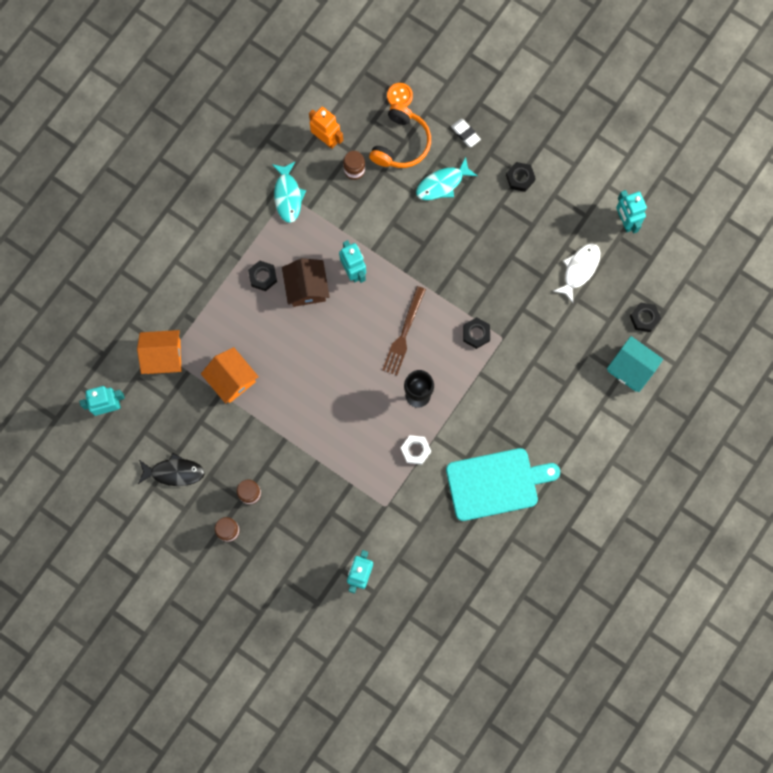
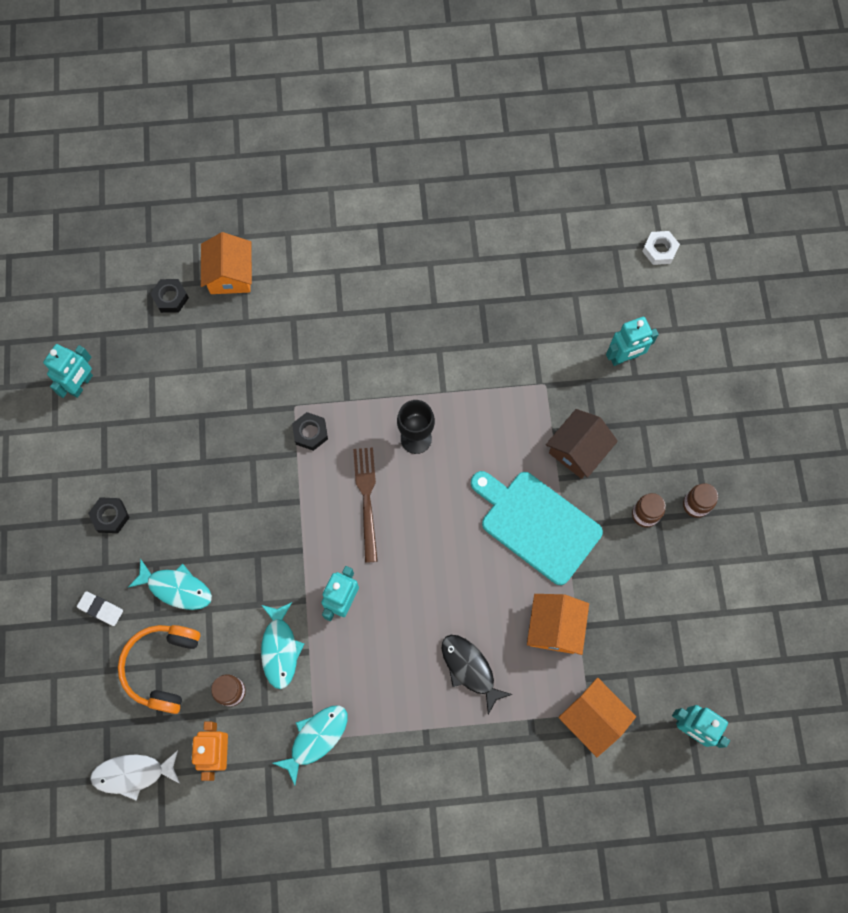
camera: 130 degrees left, 5 degrees down
(174, 472) = (691, 603): black fish -> black fish (470, 669)
(263, 277) = (425, 688): black nut -> none
(306, 287) = (399, 633): brown house -> brown house (578, 450)
(355, 214) = (280, 649): none -> turquoise fish
(399, 96) = (107, 714): orange button -> none
(401, 143) = (162, 667): orange headphones -> orange headphones turned 60 degrees counterclockwise
(404, 334) = (367, 499): brown fork -> brown fork turned 75 degrees counterclockwise
(415, 450) = (470, 399): white nut -> white nut (659, 250)
(465, 134) = (101, 609): white eraser -> white eraser turned 75 degrees counterclockwise
(496, 483) = (438, 307): turquoise cutting board -> turquoise cutting board (537, 524)
(579, 270) = (167, 389): white fish -> white fish (133, 774)
(631, 368) = (230, 274): turquoise house -> orange house

